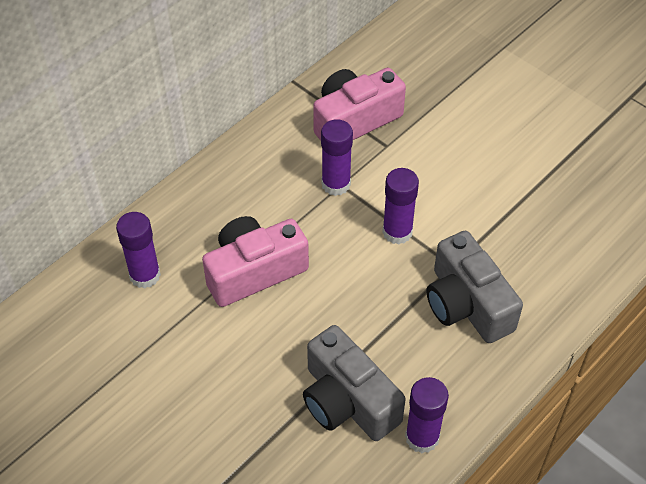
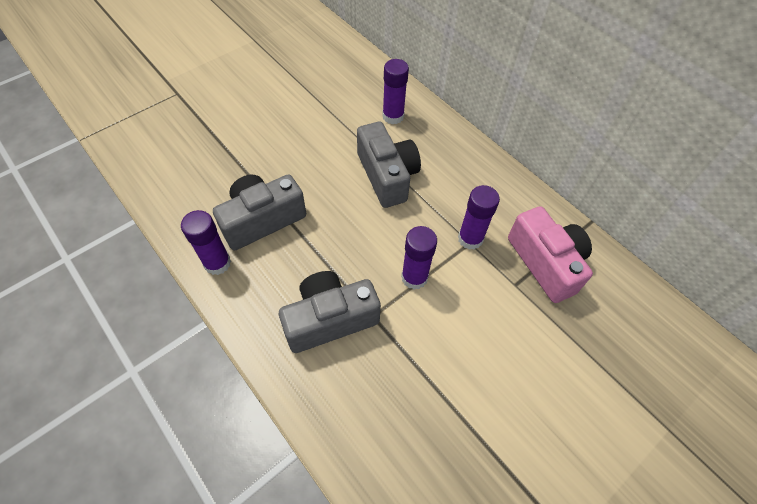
camera: 95 degrees right, 5 degrees up
(254, 271) = (387, 176): pink camera -> grey camera

